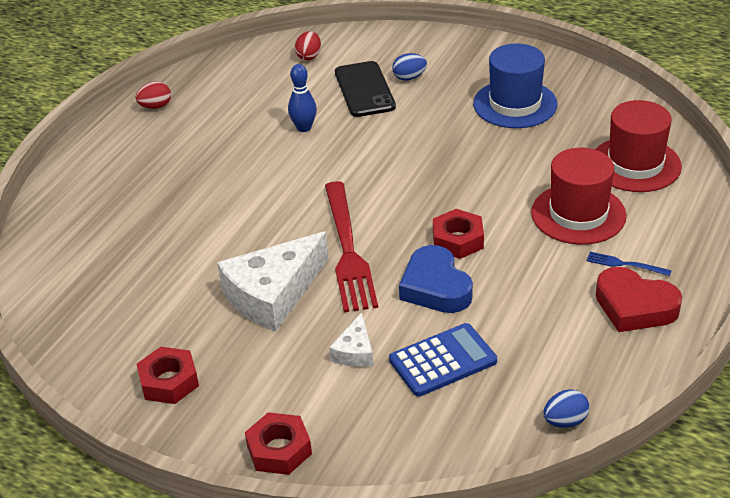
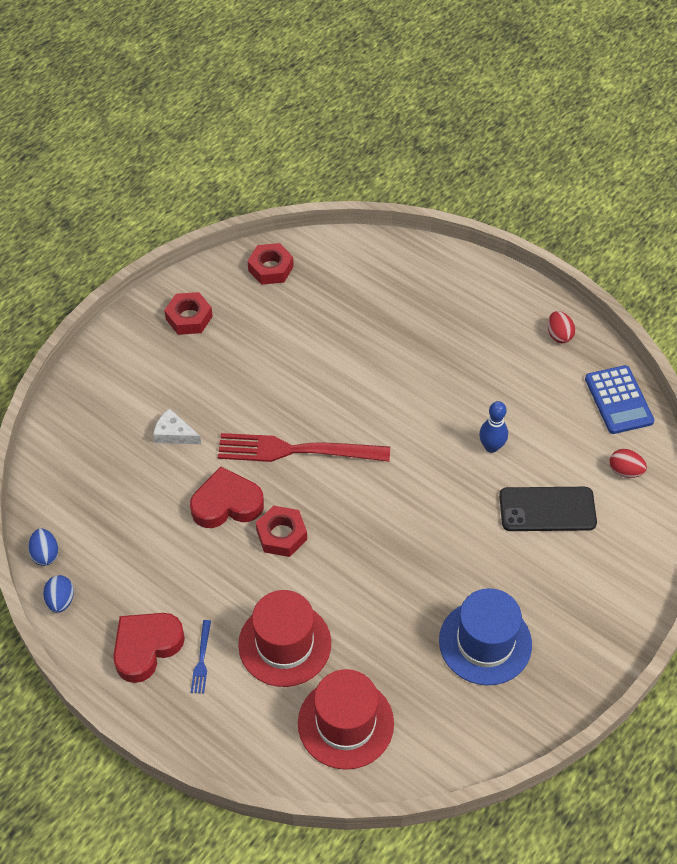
camera: 100 degrees right, 15 degrees up
(273, 294) = (260, 391): white cheese -> none
(279, 450) = (97, 373): red nut -> red nut (270, 268)
(409, 78) = (561, 555): blue egg -> blue egg (61, 600)
(435, 287) = (227, 504): blue heart -> red heart
(443, 361) = (141, 489): blue calculator -> blue calculator (618, 400)
(625, 264) = (201, 659): blue fork -> blue fork turned 150 degrees clockwise

